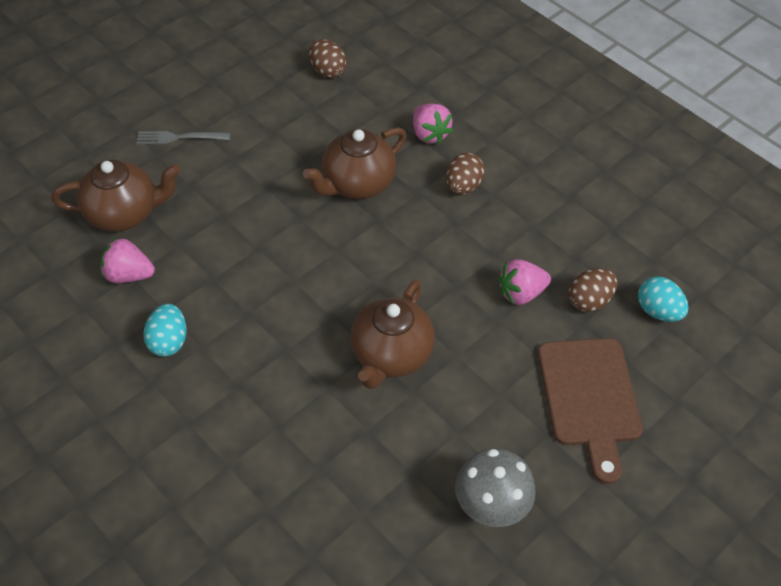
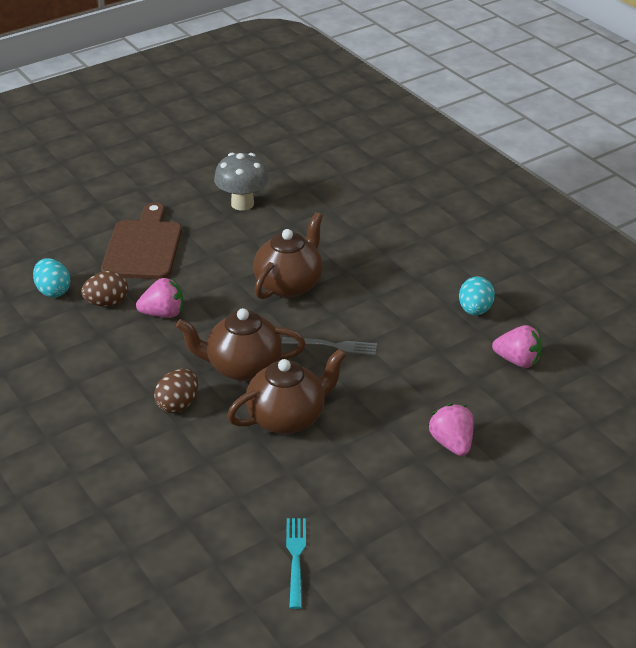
camera: 170 degrees left, 15 degrees down
(124, 213) = (532, 414): brown teapot -> brown teapot (243, 367)
(178, 138) = (483, 488): grey fork -> grey fork (334, 346)
(327, 71) = (295, 557): brown egg -> turquoise fork
(429, 134) = (193, 462): pink strawberry -> pink strawberry (452, 443)

